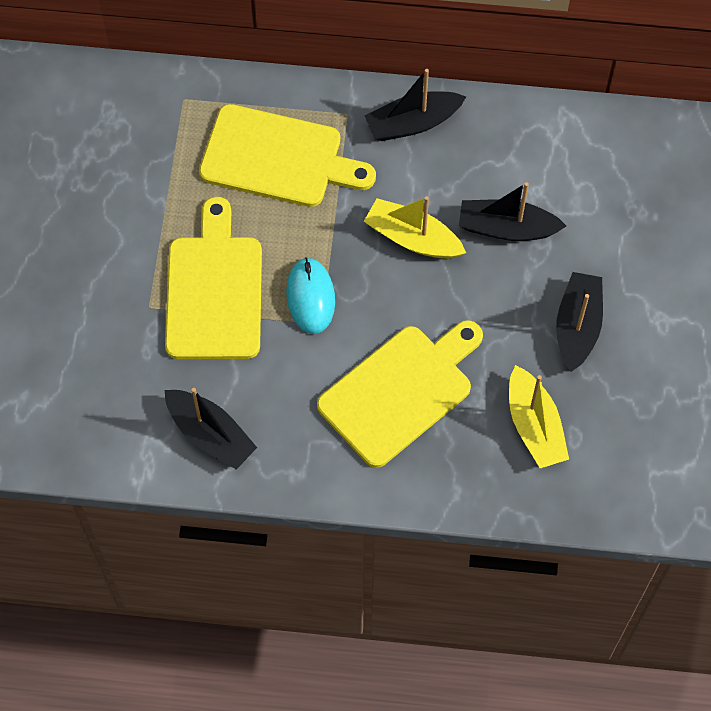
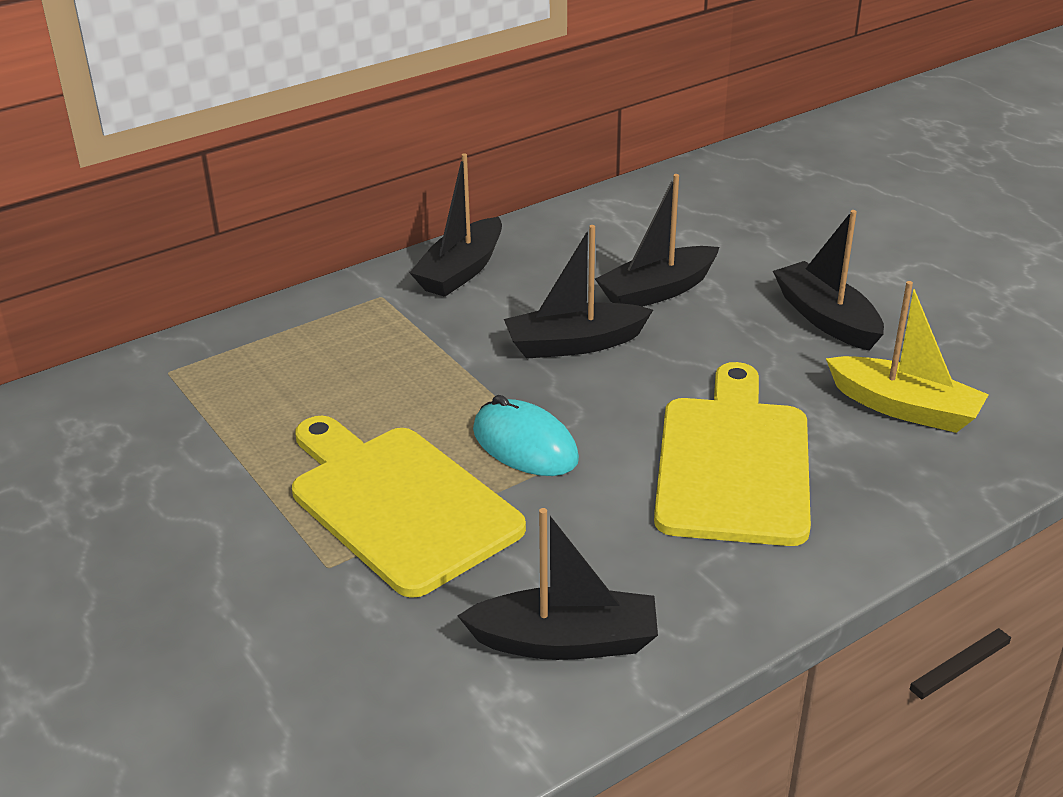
camera: 40 degrees left, 30 degrees down
(278, 158) = (343, 361): yellow cutting board -> none
(412, 238) = (574, 344): yellow boat -> black boat

